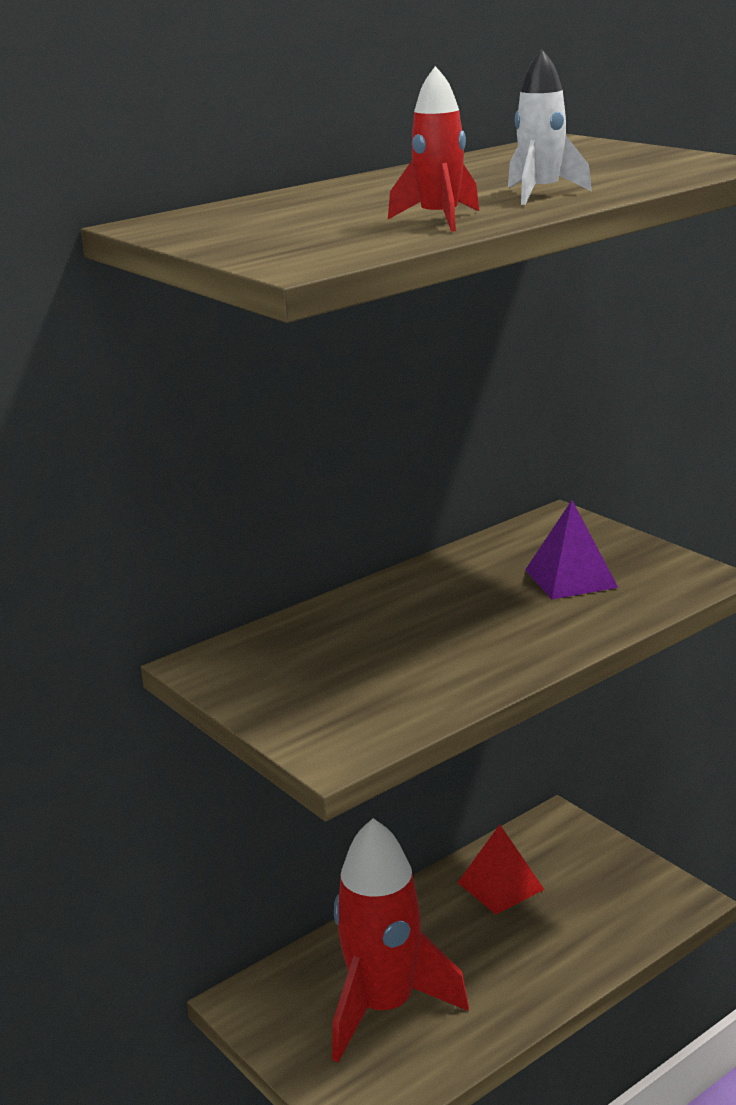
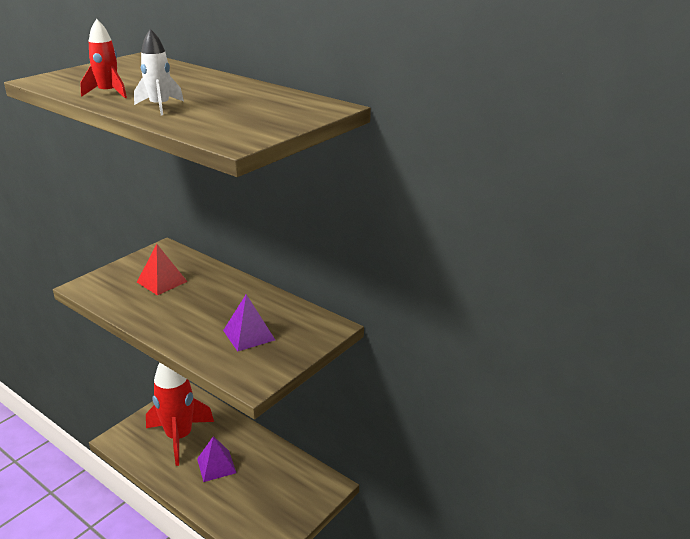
camera: 75 degrees right, 5 degrees up
(481, 953) = (216, 465): none -> purple pyramid
(500, 886) = (269, 467): red pyramid -> red pyramid (162, 281)

